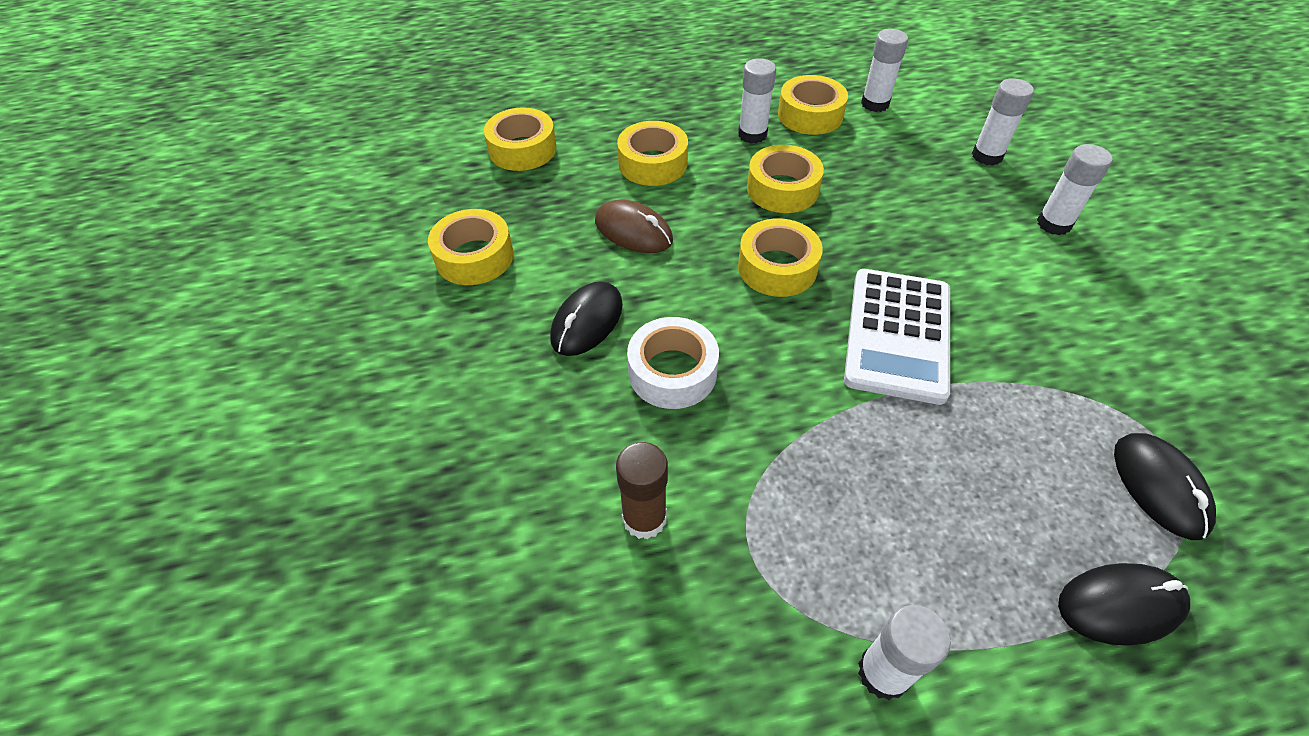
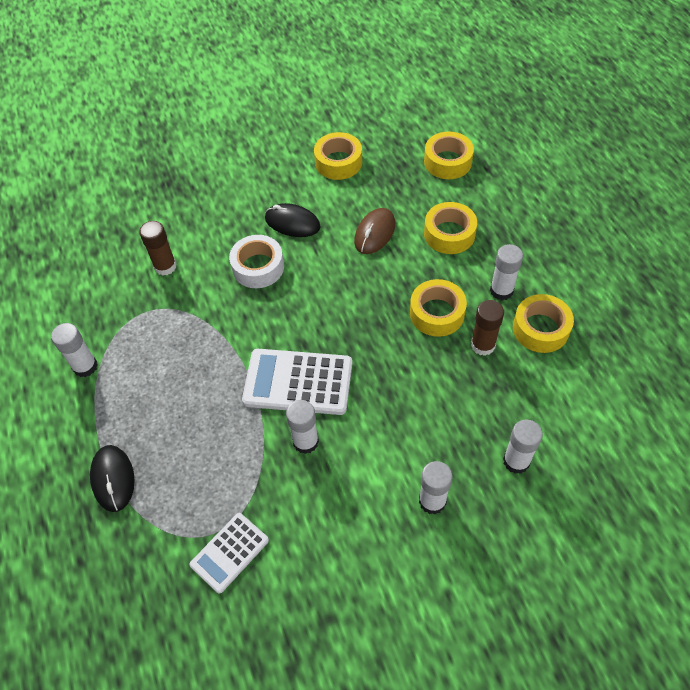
camera: 85 degrees right, 5 degrees up
(777, 267) = (352, 313): yellow tape -> none
(832, 159) = (483, 345): none -> brown glue stick
(875, 104) = (573, 377): white glue stick -> white glue stick (305, 441)
(1159, 487) = (186, 519): black mouse -> none
(1193, 430) = (229, 552): none -> white calculator

